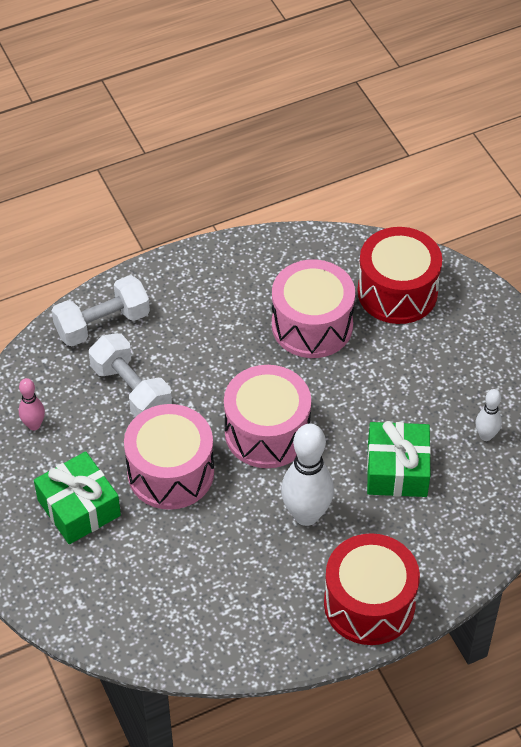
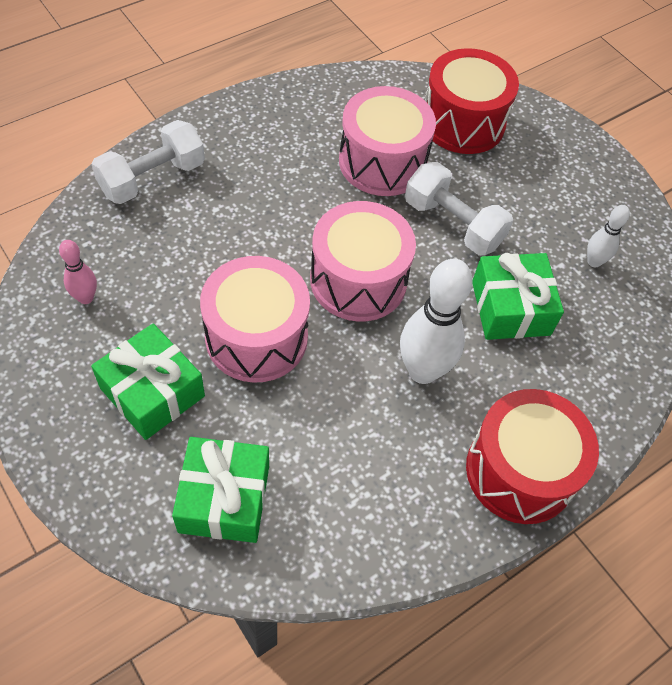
camera: 15 degrees left, 5 degrees up
(124, 596) = (224, 498): none -> green gift
(131, 390) = (196, 247): white dumbbell -> white dumbbell (453, 224)

